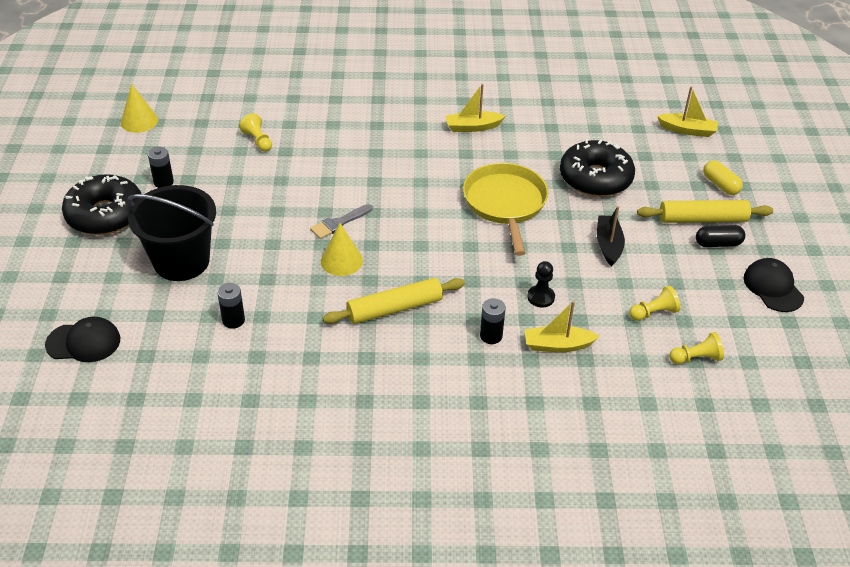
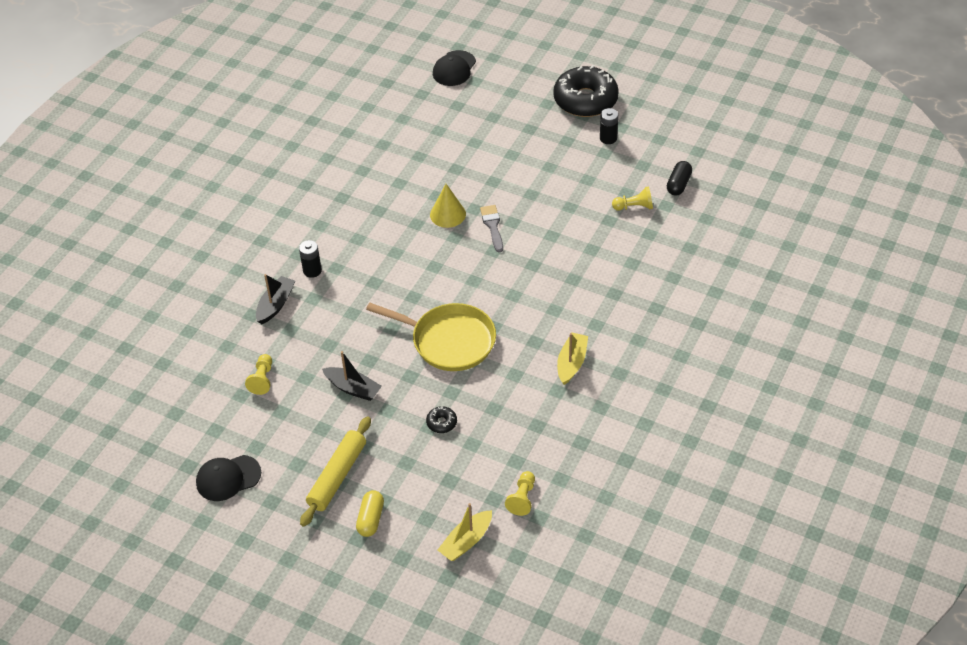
camera: 120 degrees right, 5 degrees up
(139, 121) = (705, 141): yellow cone -> none
(181, 261) = (505, 129): black bucket -> none
(233, 320) = (425, 141): black battery -> none
(394, 308) = (377, 227): yellow rolling pin -> none
(541, 297) = (328, 316): black pawn -> none
(557, 345) = (275, 304): yellow boat -> black boat
(595, 178) = (441, 423): black donut -> black donut, size x0.40
(696, 358) = (202, 381): yellow pawn -> yellow pawn (522, 498)
(718, 244) = (301, 469): black capsule -> black capsule (678, 184)
(720, 185) = (371, 519): yellow capsule -> yellow capsule turned 75 degrees counterclockwise
(773, 287) = (228, 478): black cap -> black cap turned 150 degrees clockwise

